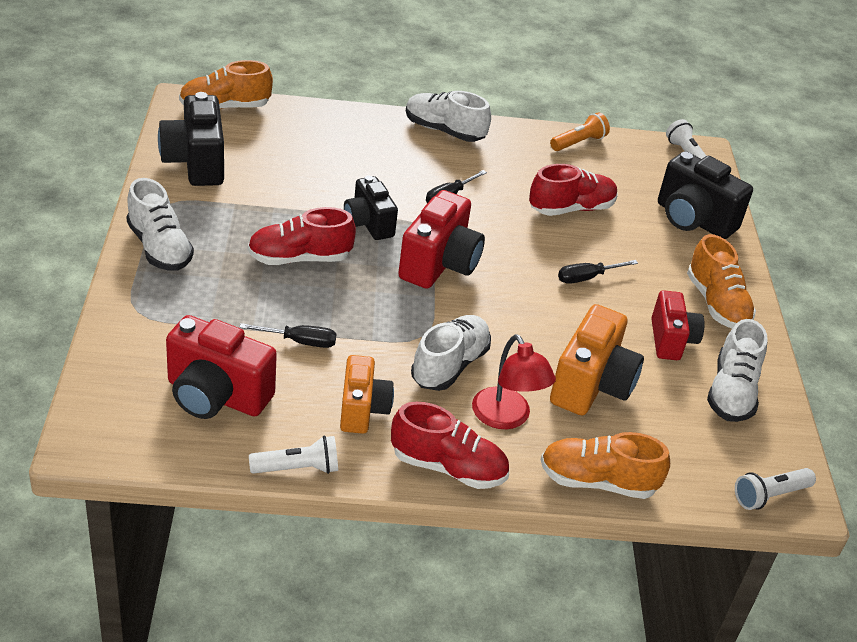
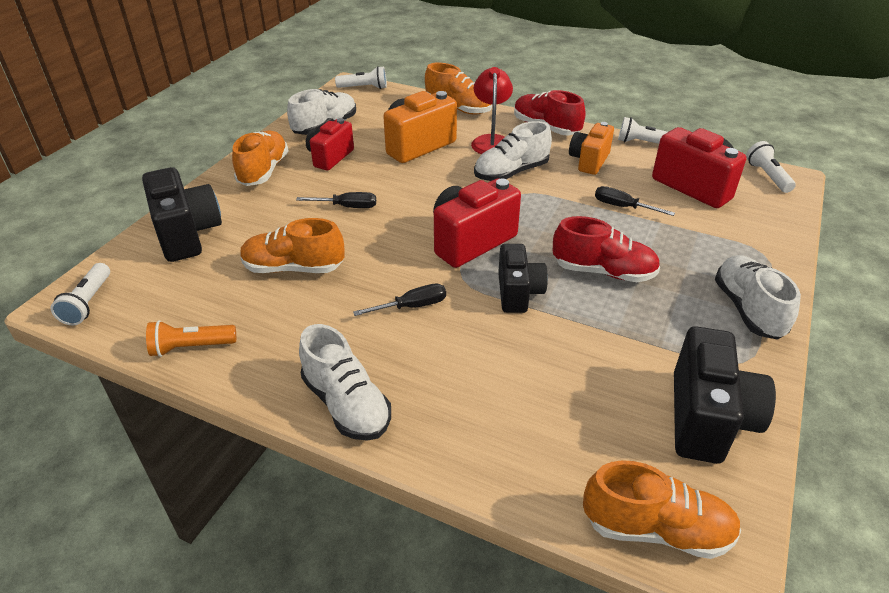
camera: 150 degrees left, 0 degrees up
(117, 439) = (767, 176): none -> white flashlight
(571, 208) = (293, 268): red shoe -> orange shoe

